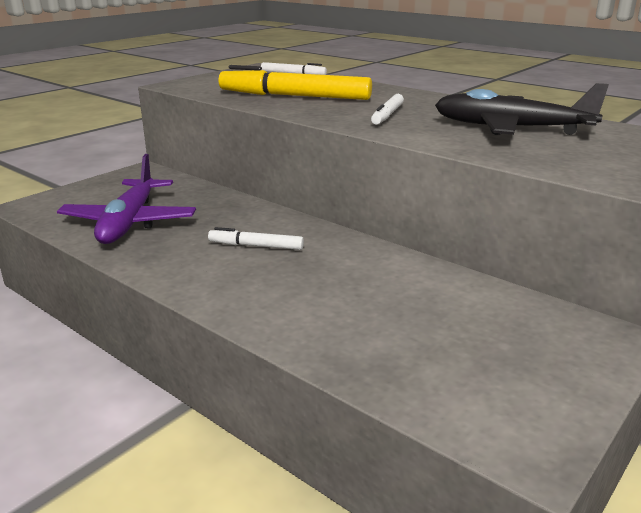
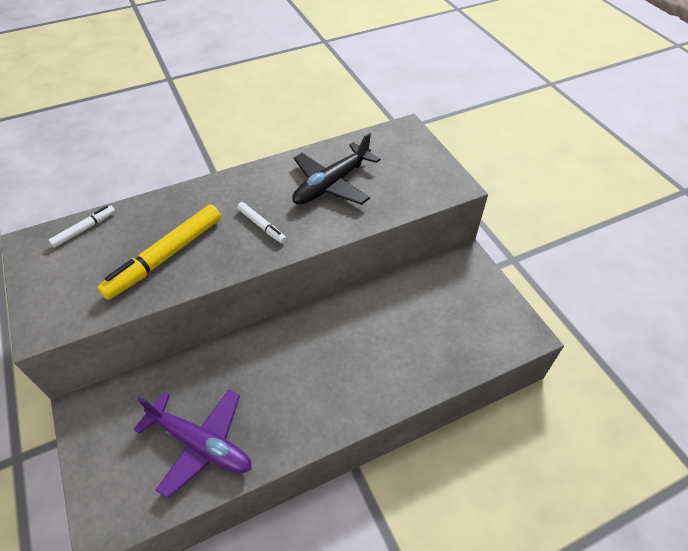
camera: 65 degrees left, 25 degrees up
(256, 246) = (294, 369): white marker -> none

